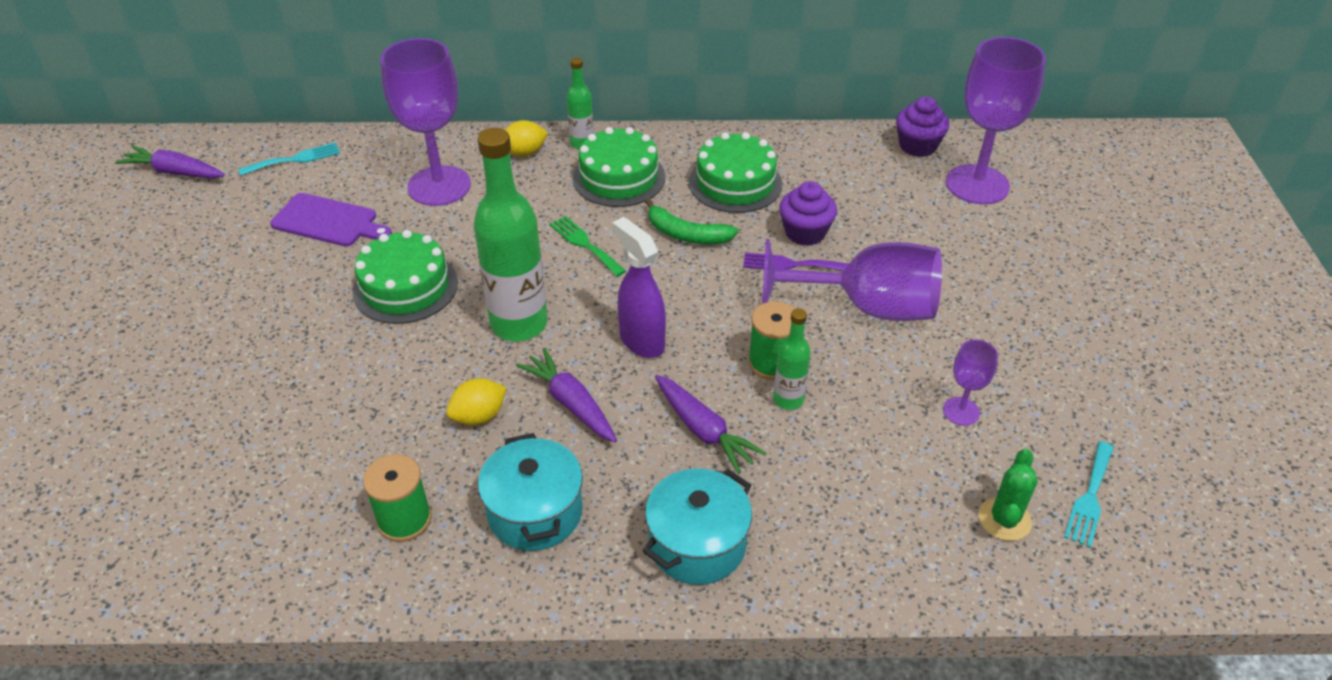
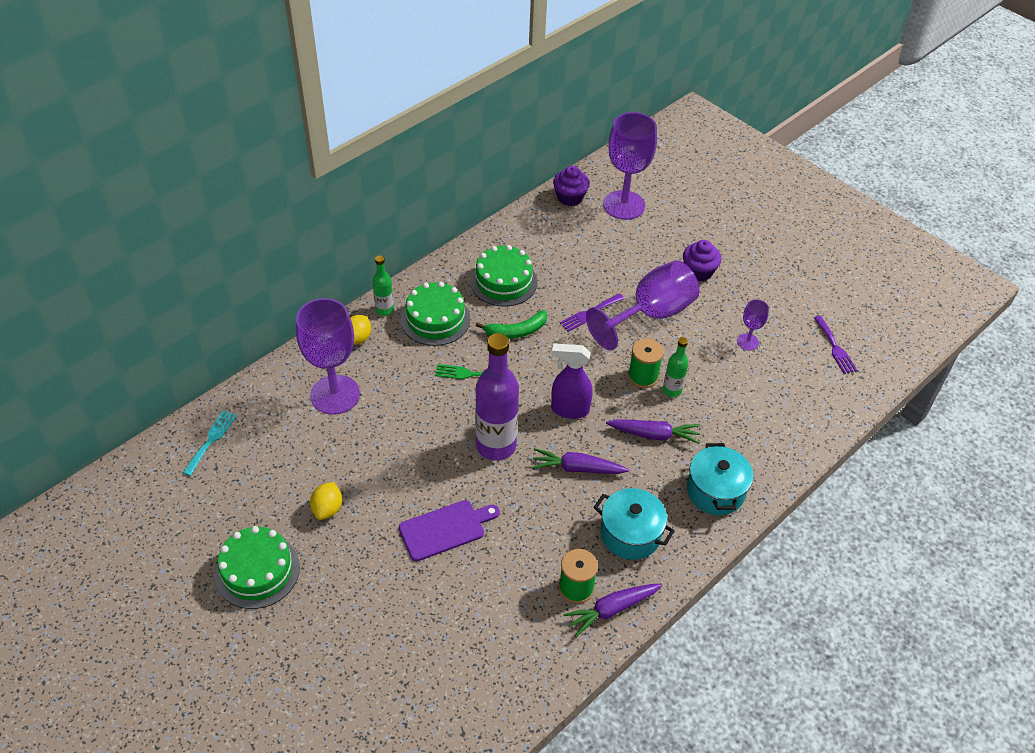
camera: 45 degrees left, 5 degrees up
(175, 172) = (136, 505): purple carrot -> purple carrot (612, 609)
(328, 221) = (297, 464): purple cutting board -> purple cutting board (445, 529)
(405, 287) = (404, 470): green cake -> green cake (257, 571)
(479, 416) = (542, 510): yellow lemon -> yellow lemon (327, 509)
(519, 324) = (496, 445): green bottle -> purple bottle
(805, 232) = (574, 290): purple cupcake -> purple cupcake (698, 272)
(1004, 519) = (816, 382): green cactus -> none
(1090, 497) = (835, 347): turquoise fork -> purple fork

